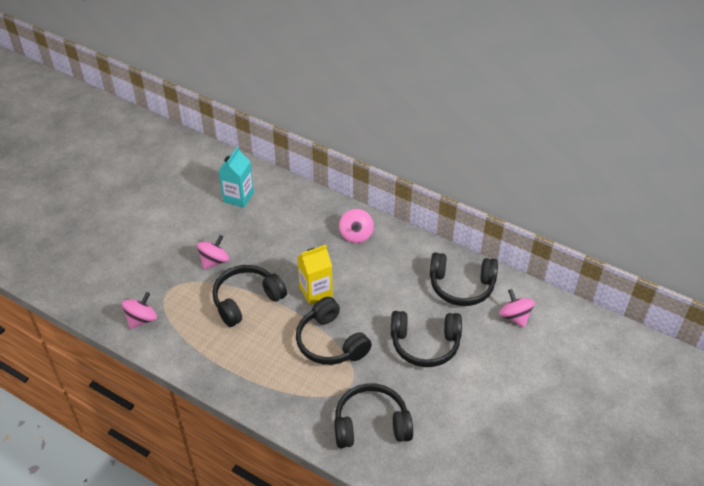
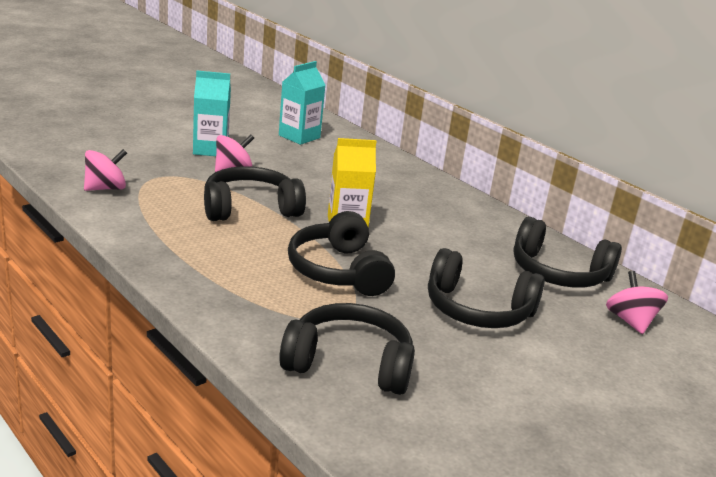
camera: 15 degrees right, 20 degrees down
(185, 241) = (210, 149): none -> turquoise carton
(356, 235) = (430, 196): pink spinning top -> none

